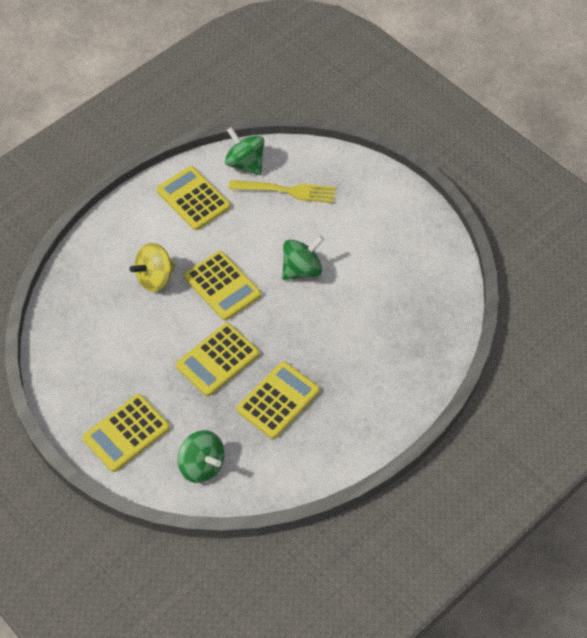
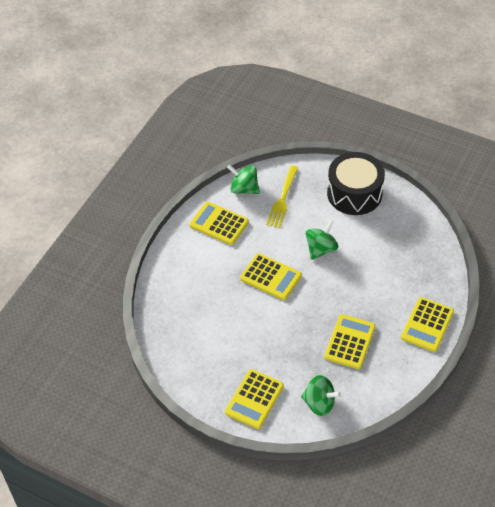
camera: 20 degrees left, 5 degrees down
(155, 278) = (220, 286): yellow spinning top -> none
(217, 360) = (293, 328): yellow calculator -> yellow calculator (427, 325)
(286, 191) = (282, 199): yellow fork -> yellow fork turned 120 degrees clockwise
(380, 211) = (354, 193): none -> black drum

